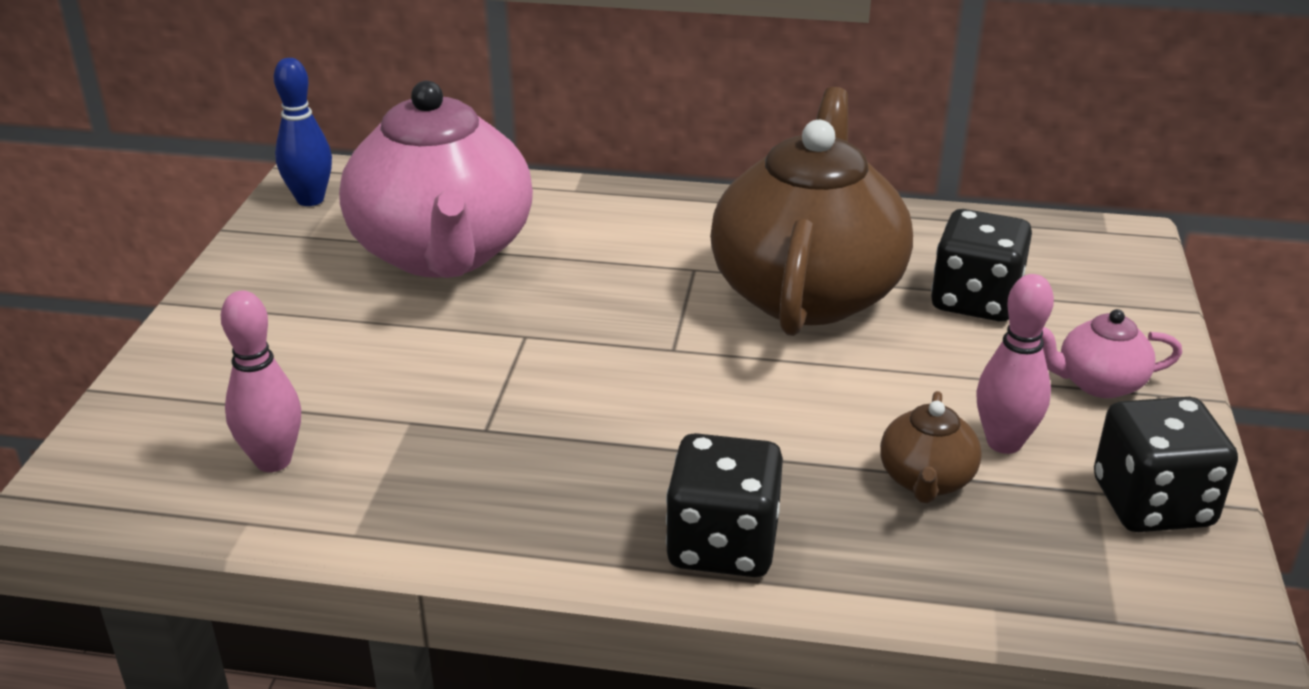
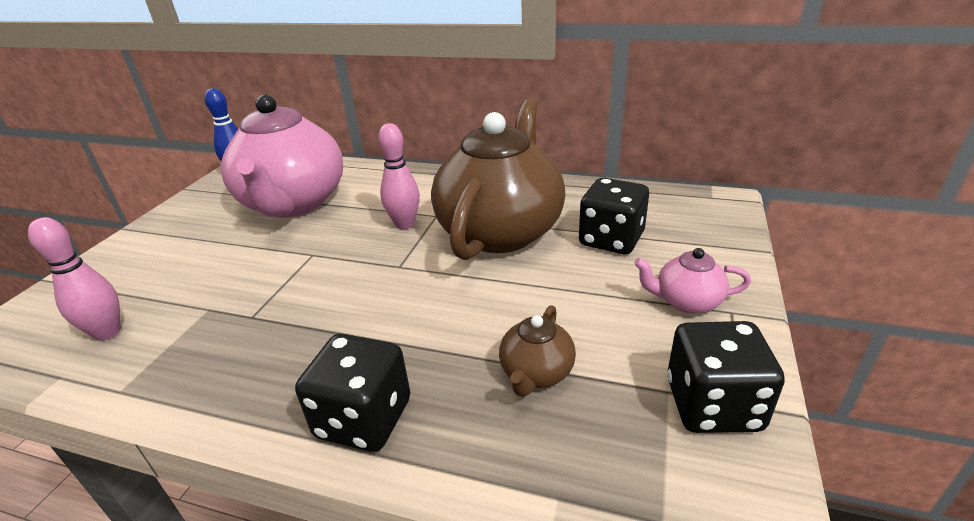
camera: 10 degrees right, 0 degrees up
(1004, 442) = (604, 345): pink bowling pin -> pink bowling pin (404, 224)

